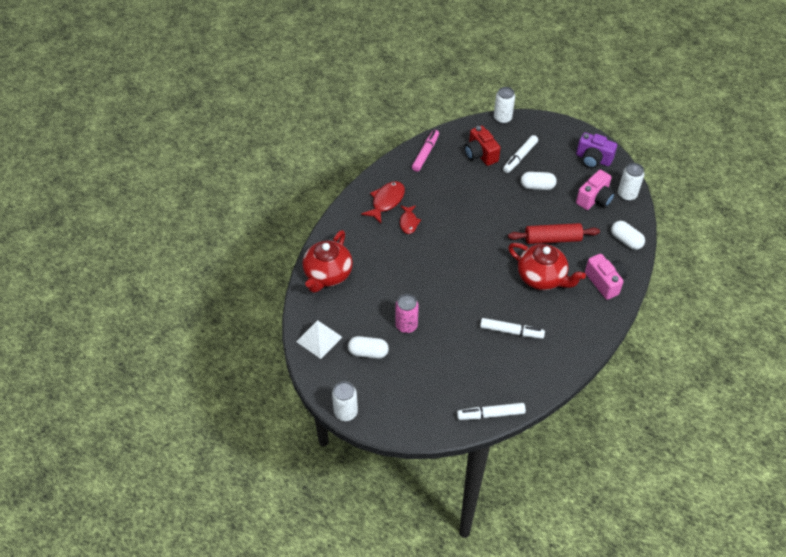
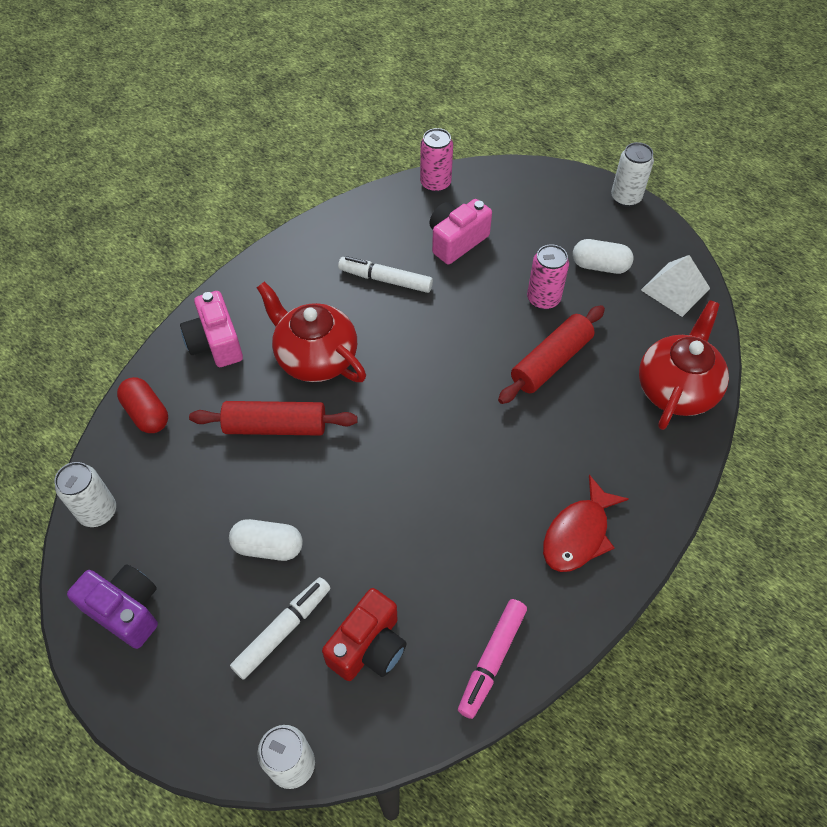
camera: 175 degrees left, 5 degrees up
(401, 285) = (551, 362): none -> red rolling pin
(408, 222) = (535, 481): red fish -> none
(480, 154) = (368, 646): red camera -> red camera turned 60 degrees clockwise
(491, 414) = (435, 183): white marker -> pink can
(594, 199) = (165, 506): pink camera -> pink camera (456, 241)
(626, 240) = (146, 413): white capsule -> red capsule

